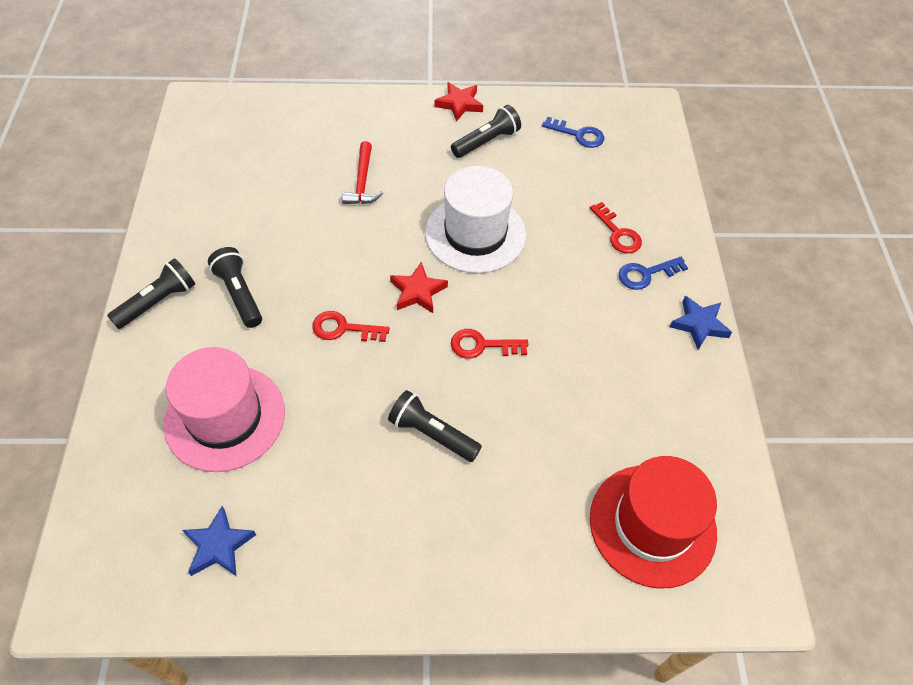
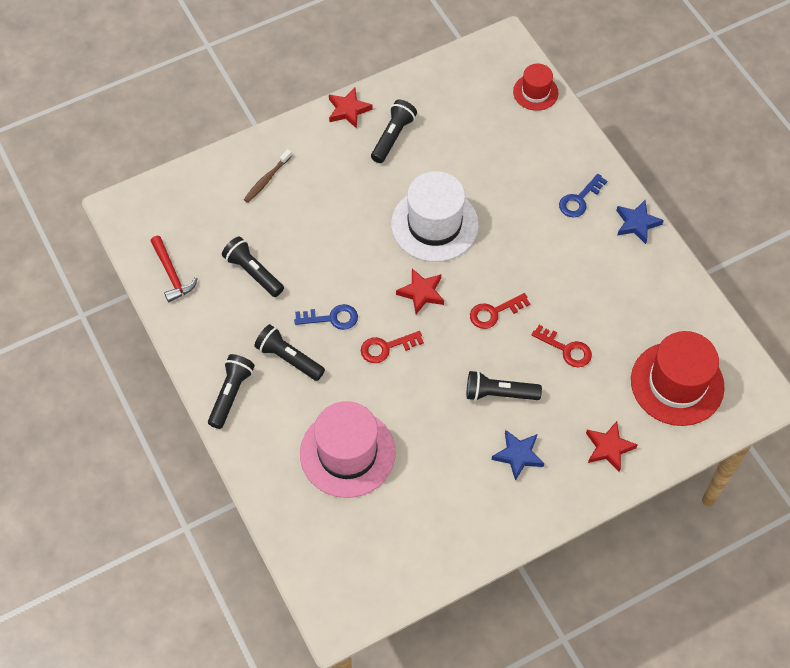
camera: 25 degrees left, 5 degrees up
(218, 545) = (407, 537): blue star -> blue star (518, 455)
(267, 202) = (253, 272): none -> black flashlight
(341, 130) = (267, 179): none -> brown toothbrush
(362, 182) = (317, 219): red hammer -> red hammer (172, 274)
(522, 561) = (608, 448): none -> red star
(578, 135) = (462, 97): blue key -> blue key (331, 318)
(617, 233) = (540, 174): red key -> red key (566, 349)
(657, 158) = (535, 92): none -> red hat

